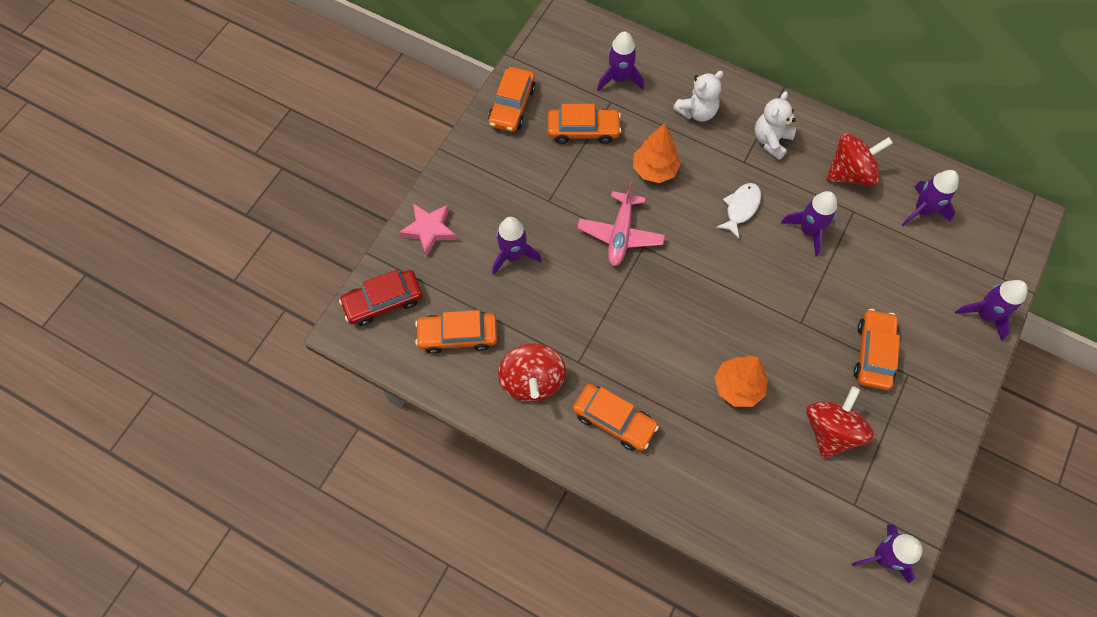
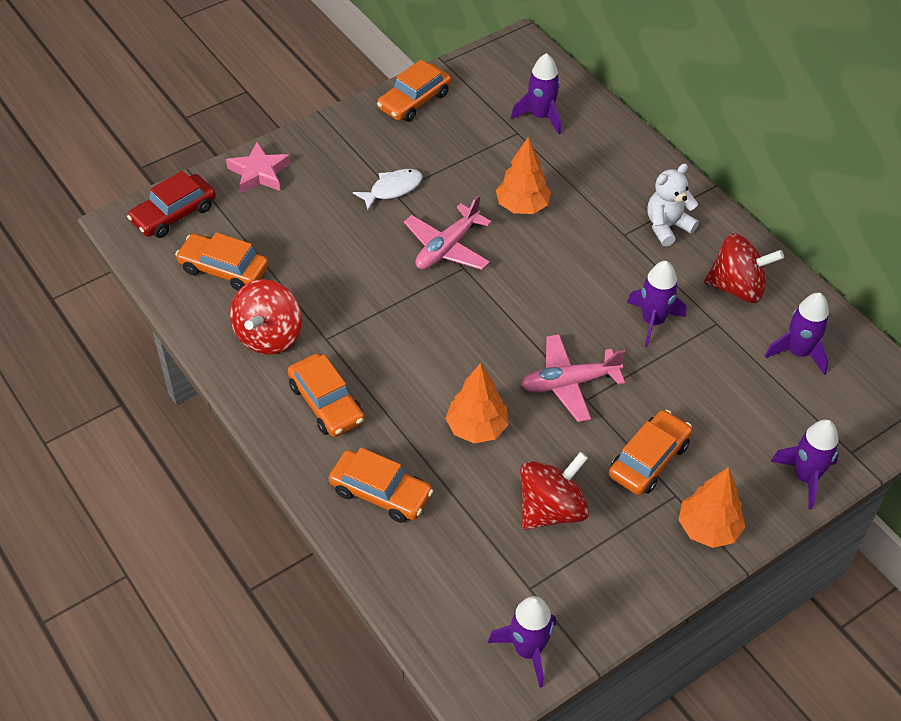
camera: 25 degrees right, 15 degrees down
(383, 301) = (173, 214): red car -> red car turned 45 degrees counterclockwise
(513, 255) = (326, 224): purple rocket -> none
(583, 130) = (471, 146): orange car -> orange car (380, 493)
(697, 111) = (603, 173): white teddy bear -> none
(740, 208) = (591, 273): white fish -> white fish (392, 189)
(781, 314) = (569, 383): none -> pink plane
(945, 391) = (708, 529): none -> orange tree

